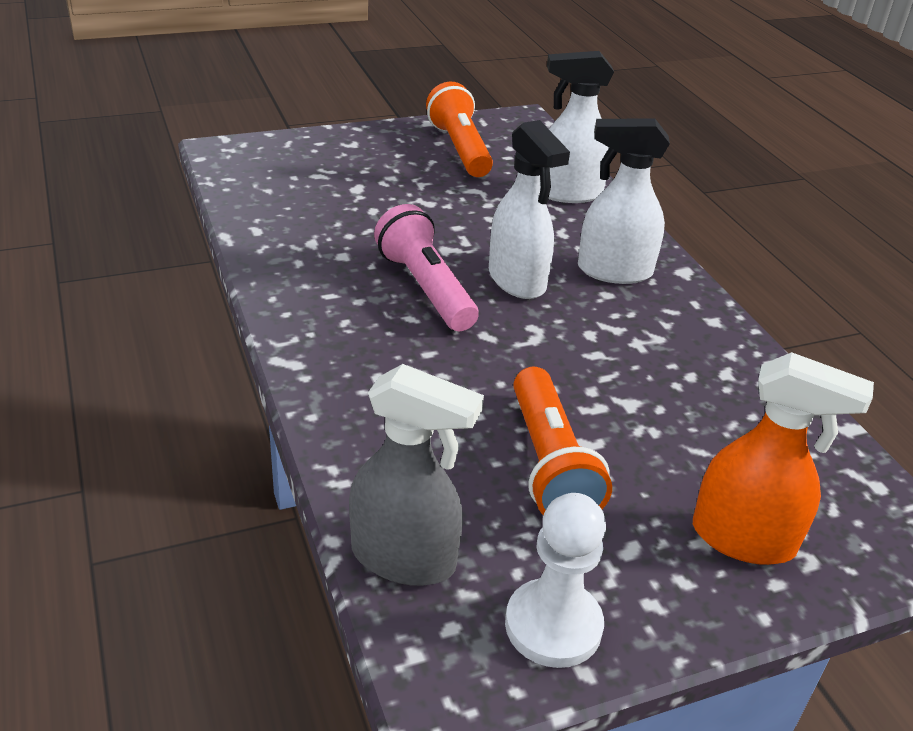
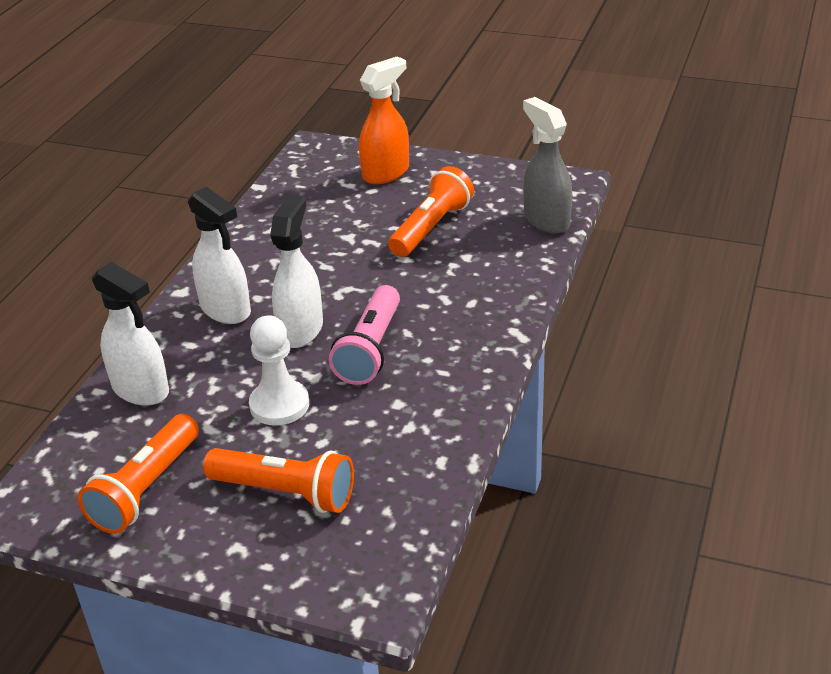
camera: 135 degrees left, 0 degrees up
(358, 175) = (285, 492): none -> orange flashlight
(553, 625) = (507, 180): white pawn -> white pawn (279, 405)
(744, 539) = (386, 173): orange spray bottle -> orange spray bottle turned 75 degrees clockwise

